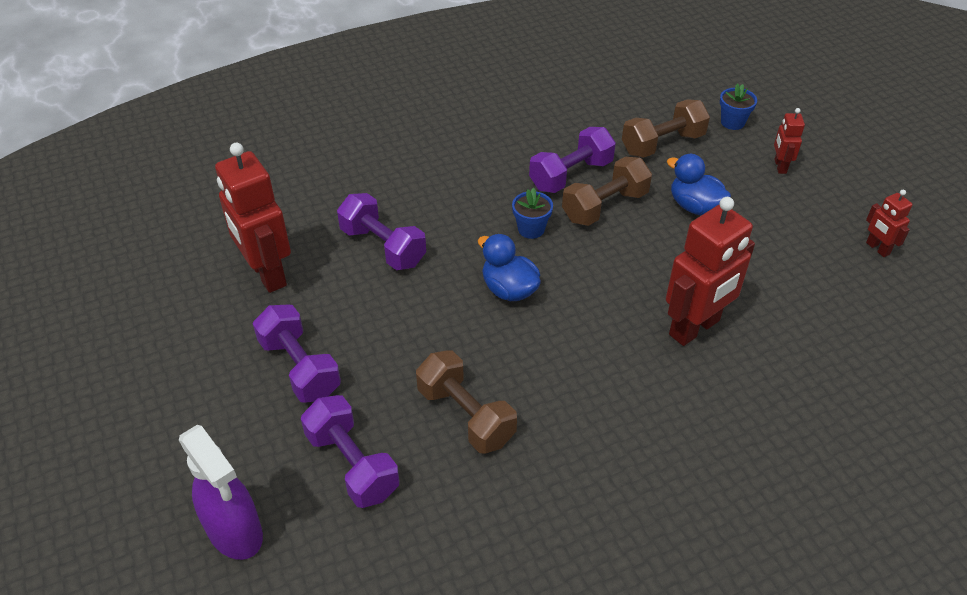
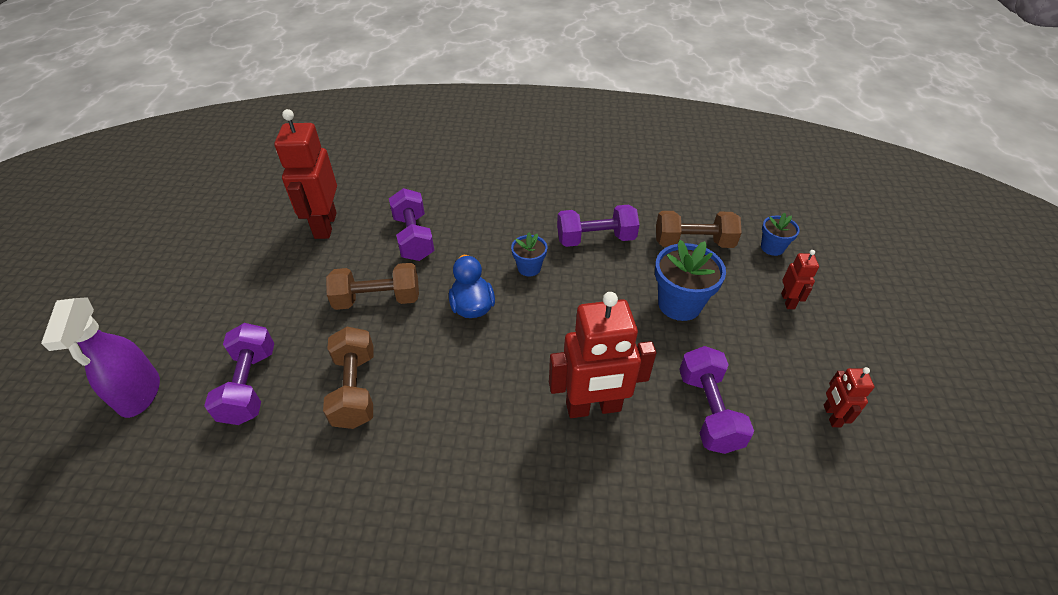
camera: 30 degrees right, 0 degrees up
(299, 368) = (284, 298): purple dumbbell -> purple dumbbell (708, 411)
(605, 206) = (602, 274): brown dumbbell -> brown dumbbell (377, 299)
(694, 206) = (679, 304): blue duck -> blue flower pot
(780, 166) = (788, 301): red robot -> red robot turned 150 degrees clockwise

